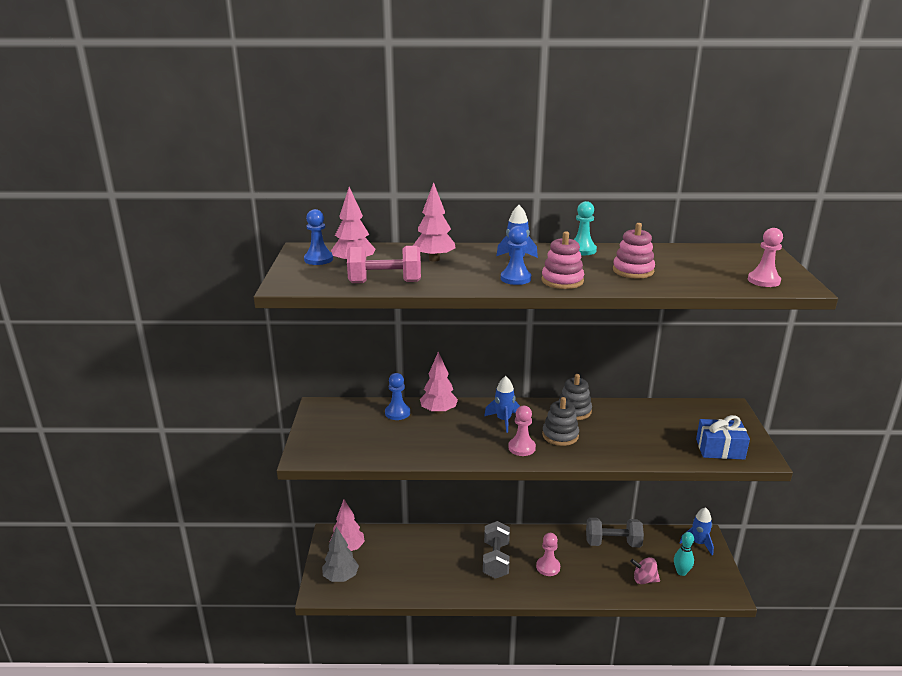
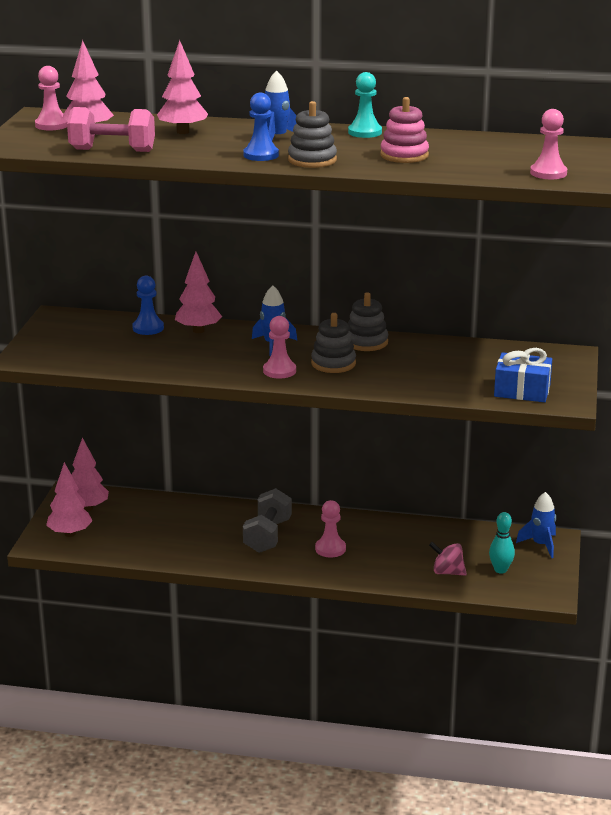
camera: 10 degrees right, 0 degrees up
(318, 259) = (52, 125): blue pawn -> pink pawn
(341, 577) = (70, 533): grey tree -> pink tree
(562, 281) = (312, 160): pink stacking toy -> grey stacking toy
(613, 543) = (427, 534): grey dumbbell -> none

